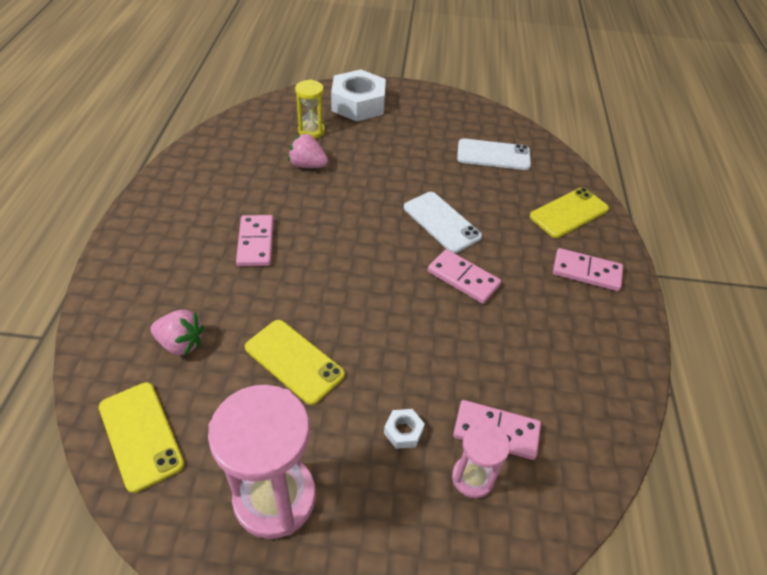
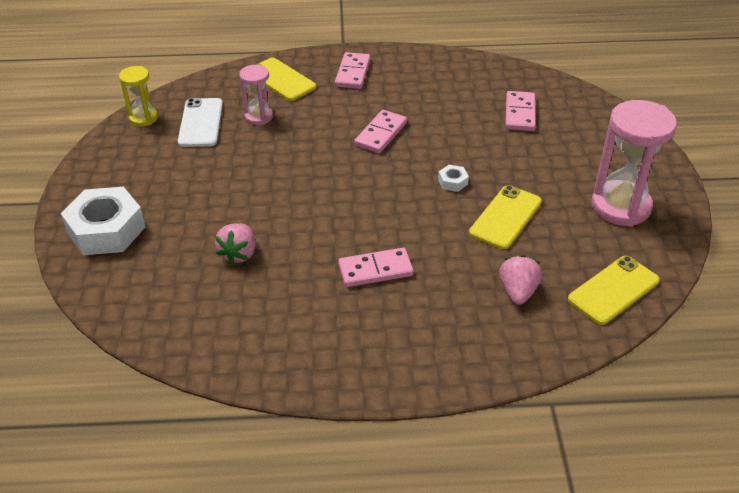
camera: 95 degrees left, 5 degrees down
(311, 131) = (170, 262): yellow hourglass -> yellow hourglass (143, 118)
(403, 431) = (540, 153): white nut -> white nut (452, 182)
(441, 222) = (312, 150): white phone -> none
(472, 478) = (559, 122): pink hourglass -> pink hourglass (259, 117)

